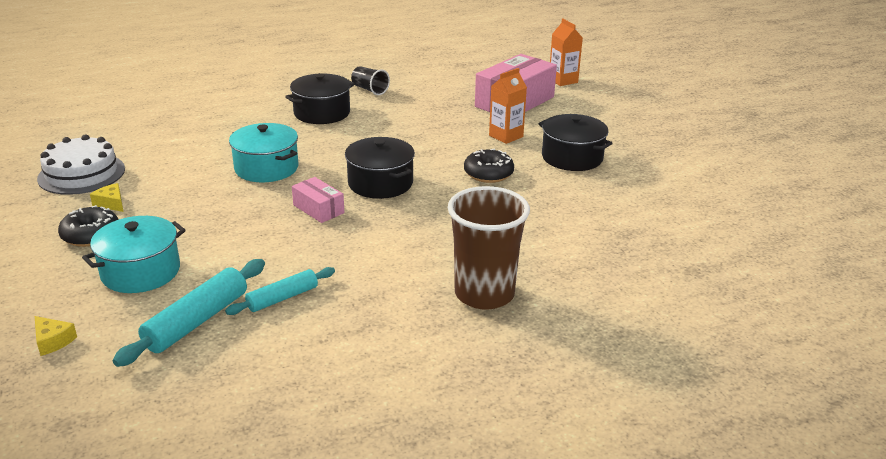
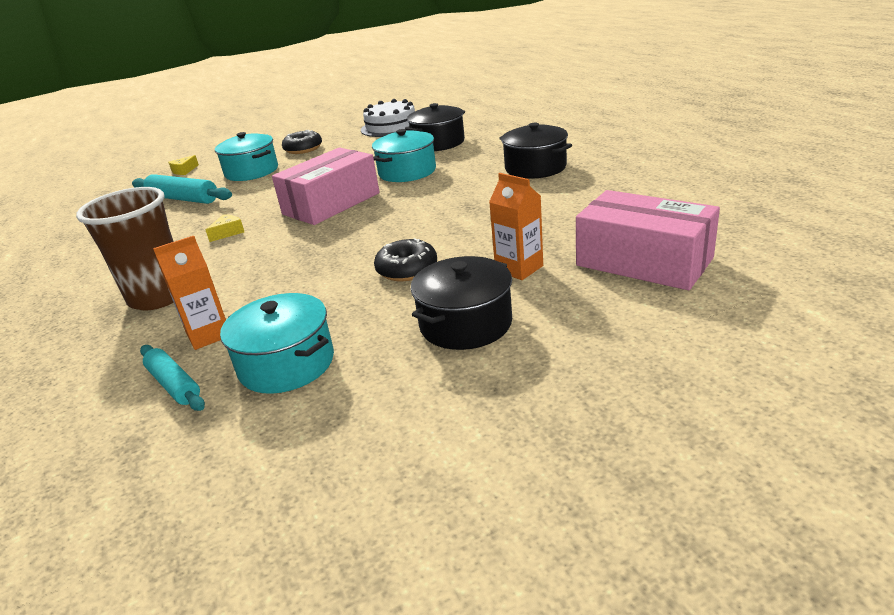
camera: 90 degrees right, 0 degrees up
(111, 203) = (347, 143): yellow cheese -> yellow cheese (228, 232)
(282, 298) = (197, 217): turquoise rolling pin -> turquoise rolling pin (174, 384)
(318, 209) = (331, 203): pink box -> pink box, size x1.97
(370, 90) = (614, 176): black cup -> none
(380, 183) = (380, 219): black pot -> black pot (438, 143)
(563, 80) = (775, 293): orange carton -> orange carton (208, 335)
(608, 218) = (286, 364): none -> turquoise pot

